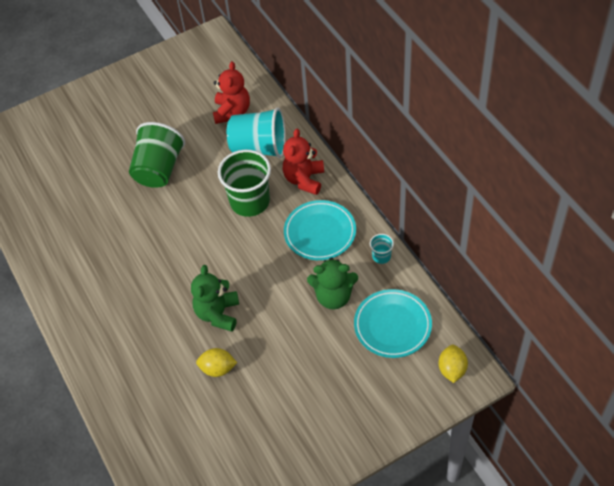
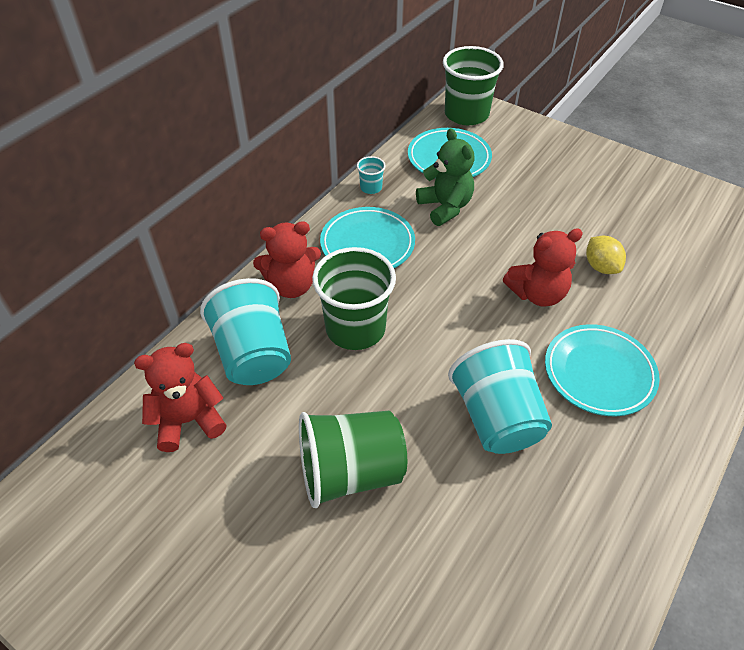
camera: 120 degrees left, 5 degrees down
(140, 314) = (599, 373): none -> turquoise plate
(146, 246) = (496, 418): none -> turquoise cup
(218, 314) = (537, 294): green teddy bear -> red teddy bear
(452, 369) = (466, 114): yellow lemon -> green cup

